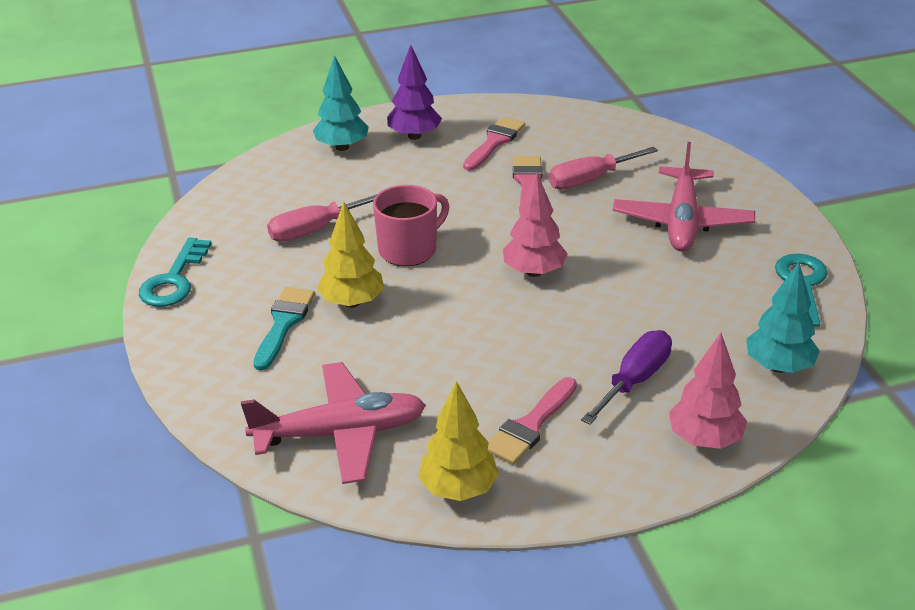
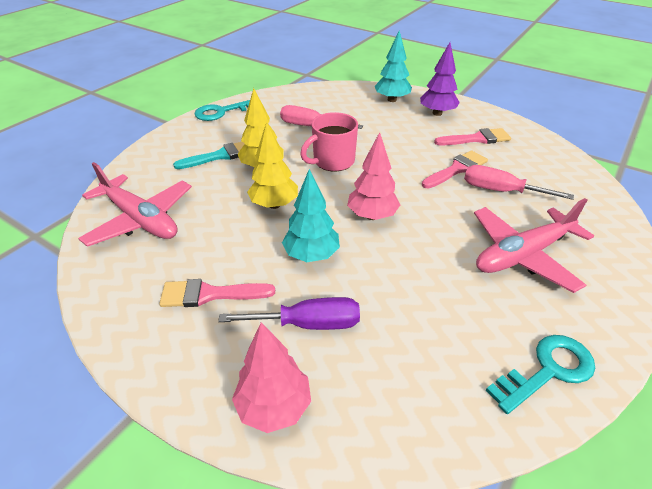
camera: 50 degrees right, 5 degrees up
(409, 250) = (332, 161): pink mug -> pink mug turned 135 degrees clockwise
(458, 489) = (119, 293): yellow tree -> yellow tree (274, 204)
(778, 366) = (418, 411): turquoise tree -> turquoise tree (311, 255)

